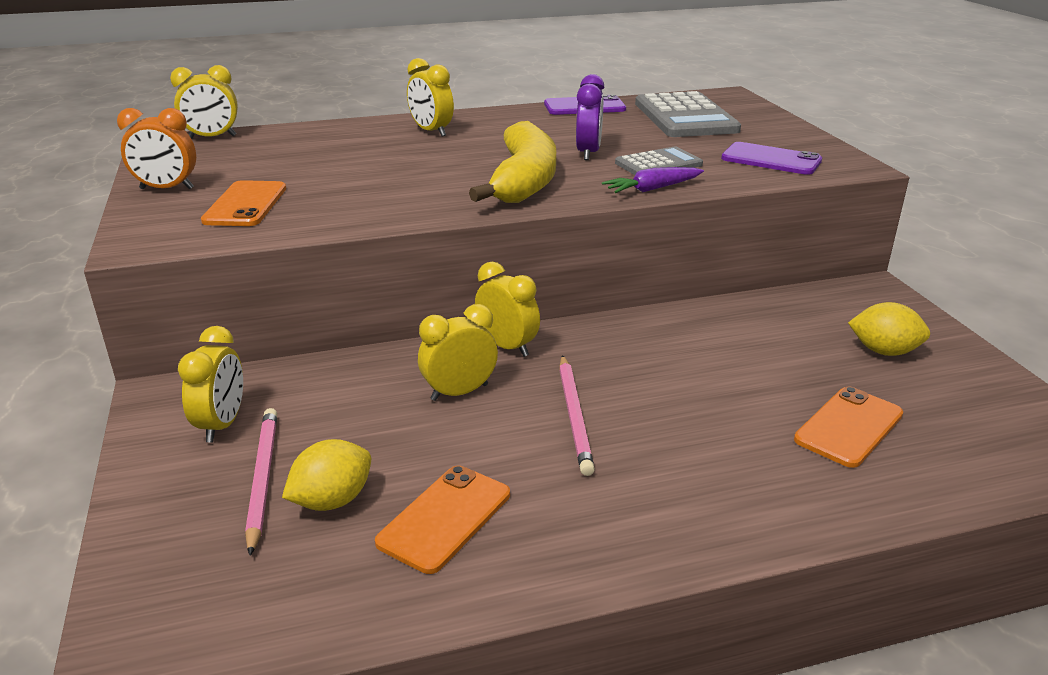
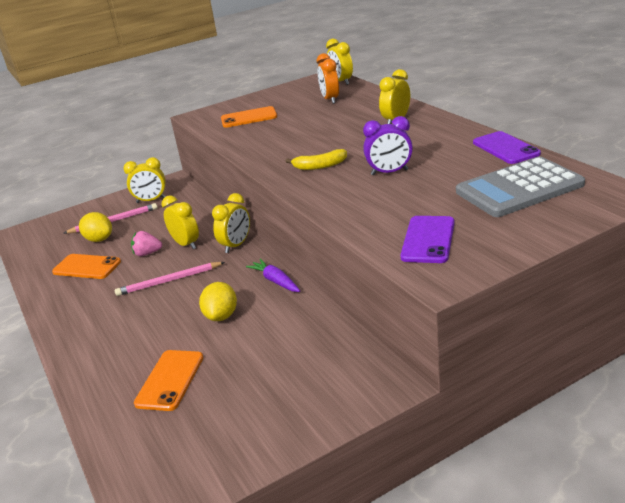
camera: 80 degrees right, 0 degrees up
(167, 189) = (261, 98): orange clock -> orange clock (330, 99)
(456, 436) = (147, 253): none -> pink strawberry
(524, 181) = (320, 166): yellow banana -> yellow banana, size x0.50
(652, 189) = (328, 206): purple carrot -> purple carrot (275, 281)
(658, 164) = (383, 199): grey calculator -> none
(849, 427) = (170, 380): orange phone -> orange phone turned 75 degrees clockwise
(884, 351) = (276, 393): yellow lemon -> yellow lemon (221, 316)

